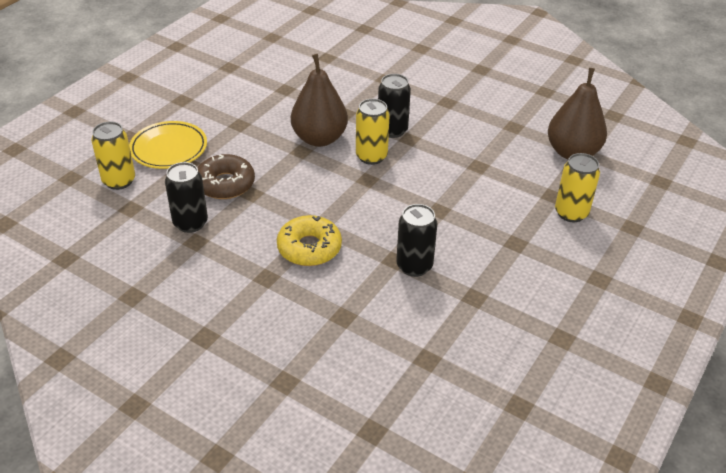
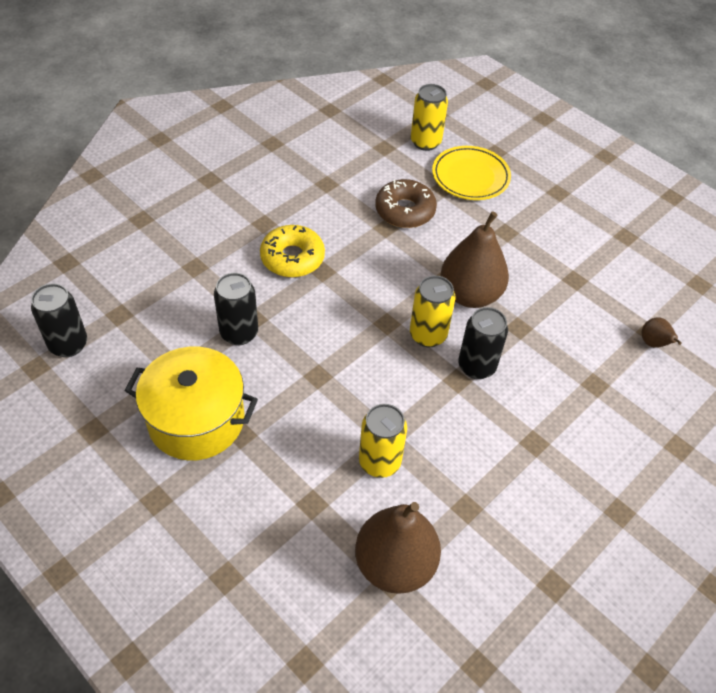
camera: 100 degrees right, 10 degrees up
(190, 223) = (352, 182): black can -> black can (68, 344)
(337, 56) = (654, 343): none -> brown pear
(517, 273) = (196, 420): none -> yellow pot
(571, 213) = (273, 513): yellow can -> yellow can (379, 462)

